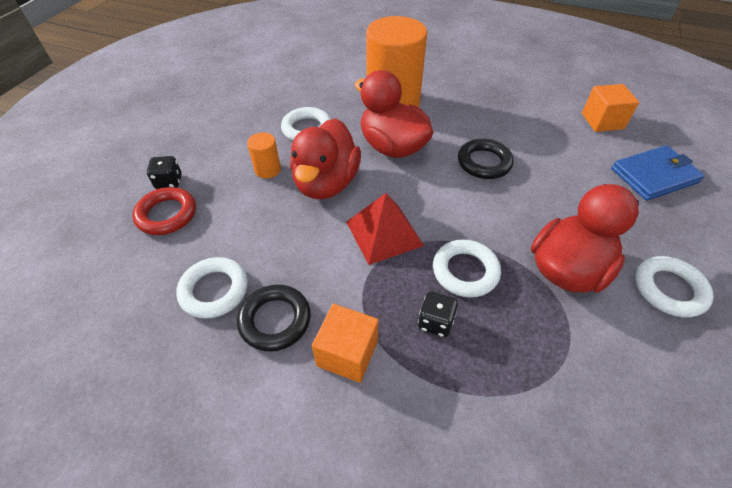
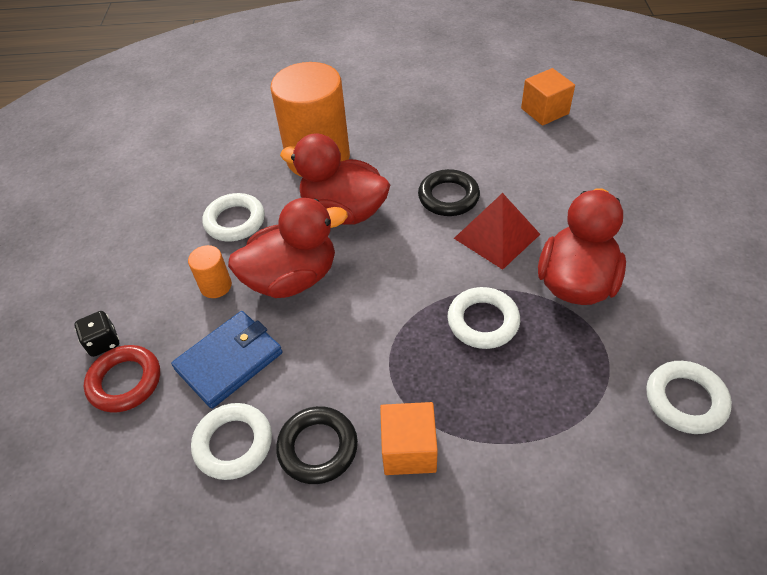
camera: 20 degrees left, 0 degrees up
(326, 183) = (292, 278): red duck -> red duck turned 105 degrees counterclockwise
(384, 233) = (383, 312): red pyramid -> red pyramid (497, 236)
(435, 322) = (478, 384): black dice -> none
(654, 175) = (615, 156): blue wallet -> blue wallet (229, 361)
(669, 289) = (670, 268): white ring -> white ring (685, 400)

